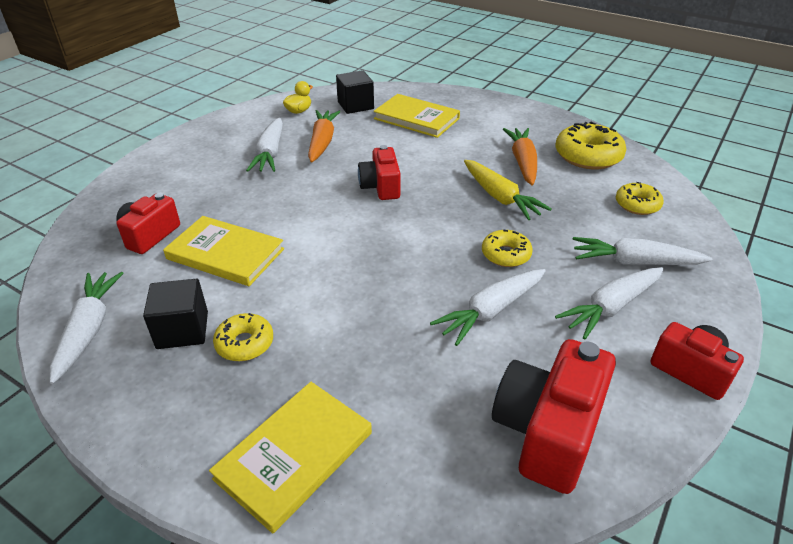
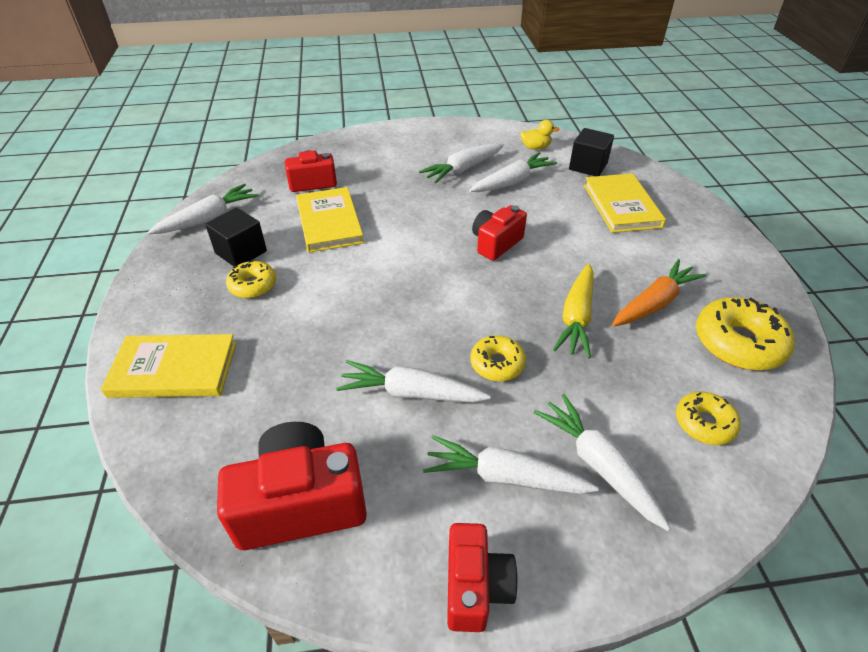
camera: 50 degrees right, 5 degrees up
(322, 142) = (512, 182): orange carrot -> white carrot

